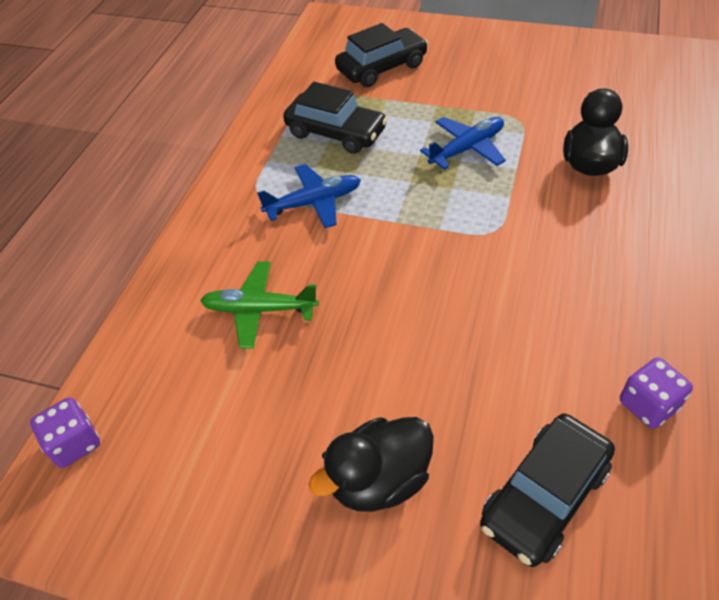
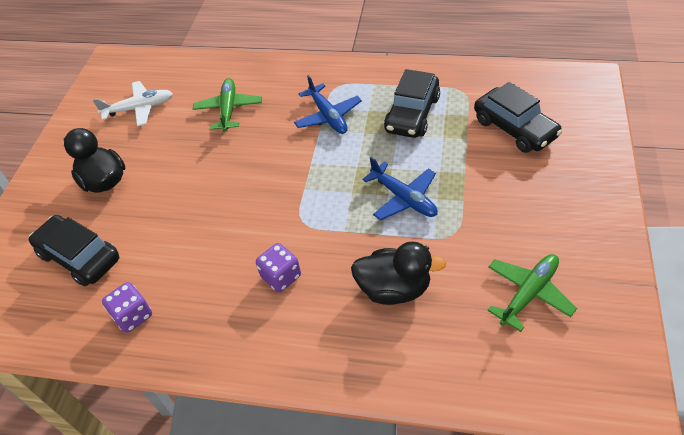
camera: 85 degrees right, 0 degrees up
(75, 443) = (145, 63): purple dice -> purple dice (281, 277)
(206, 441) = (139, 108): none -> white plane
(590, 85) = (528, 293): none -> green plane

